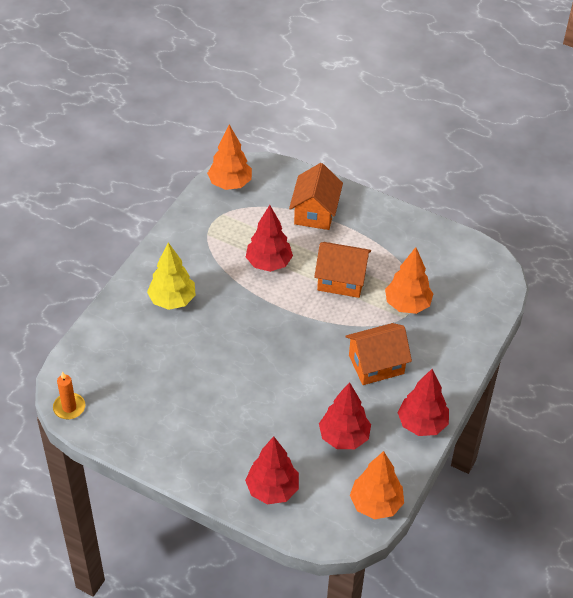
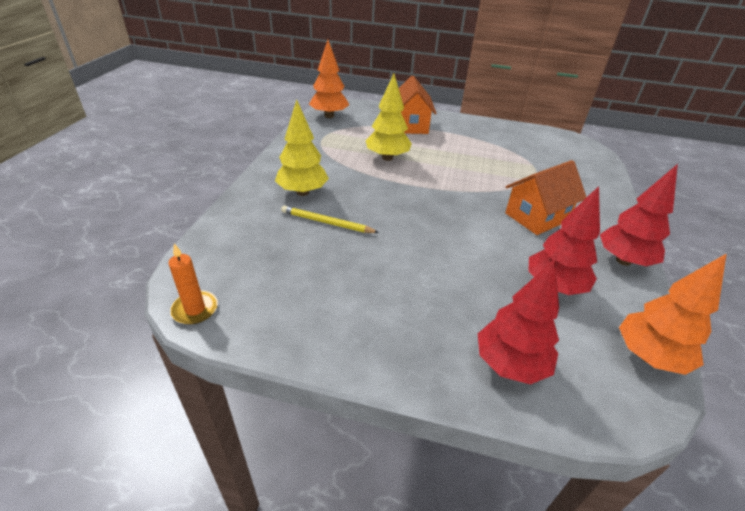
camera: 15 degrees left, 10 degrees down
(184, 341) = (327, 222): none -> yellow pencil
(269, 263) = (387, 158): red tree -> yellow tree
(341, 280) = (460, 162): orange house -> none
(407, 305) = (529, 171): orange tree -> none

